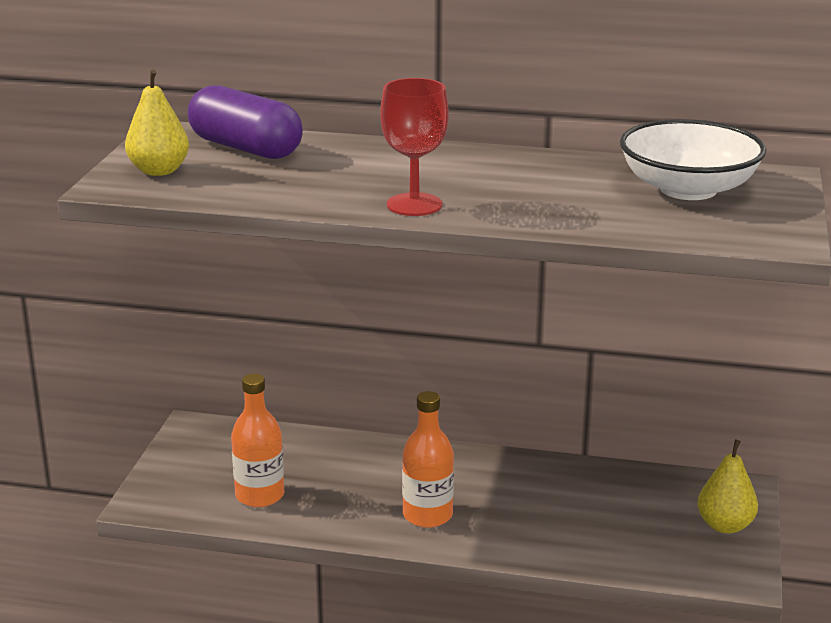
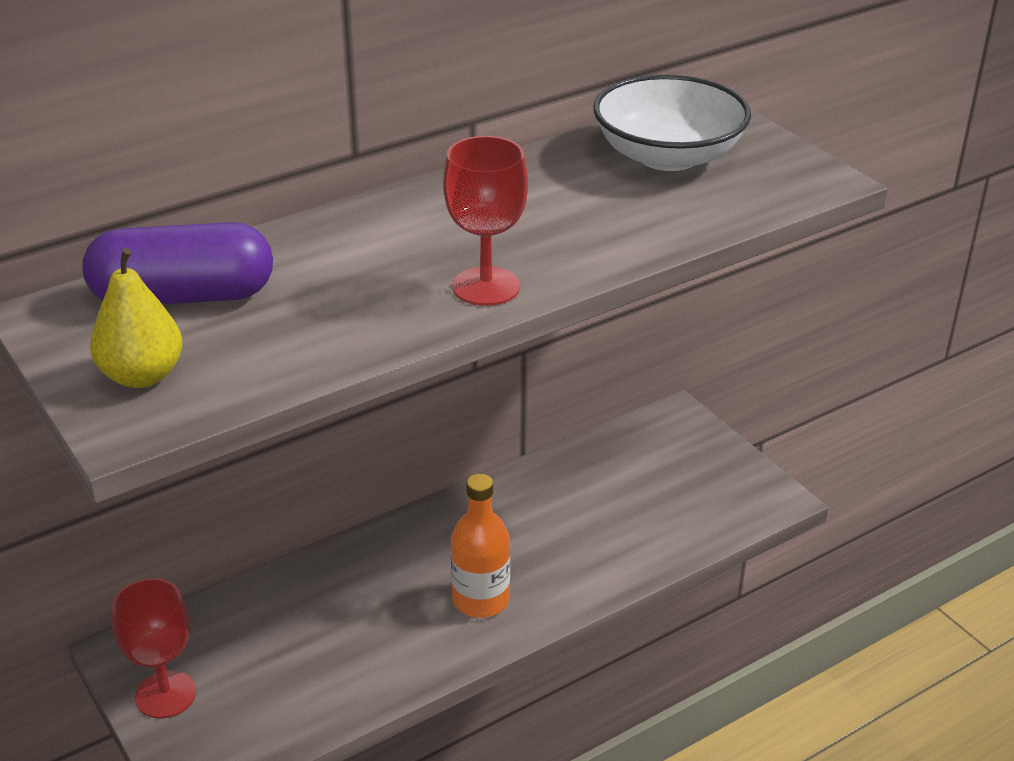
camera: 45 degrees left, 10 degrees up
(184, 459) = (165, 694): none -> red goblet
(260, 495) = (302, 683): orange bottle -> none
(725, 525) = (707, 458): yellow pear -> none

